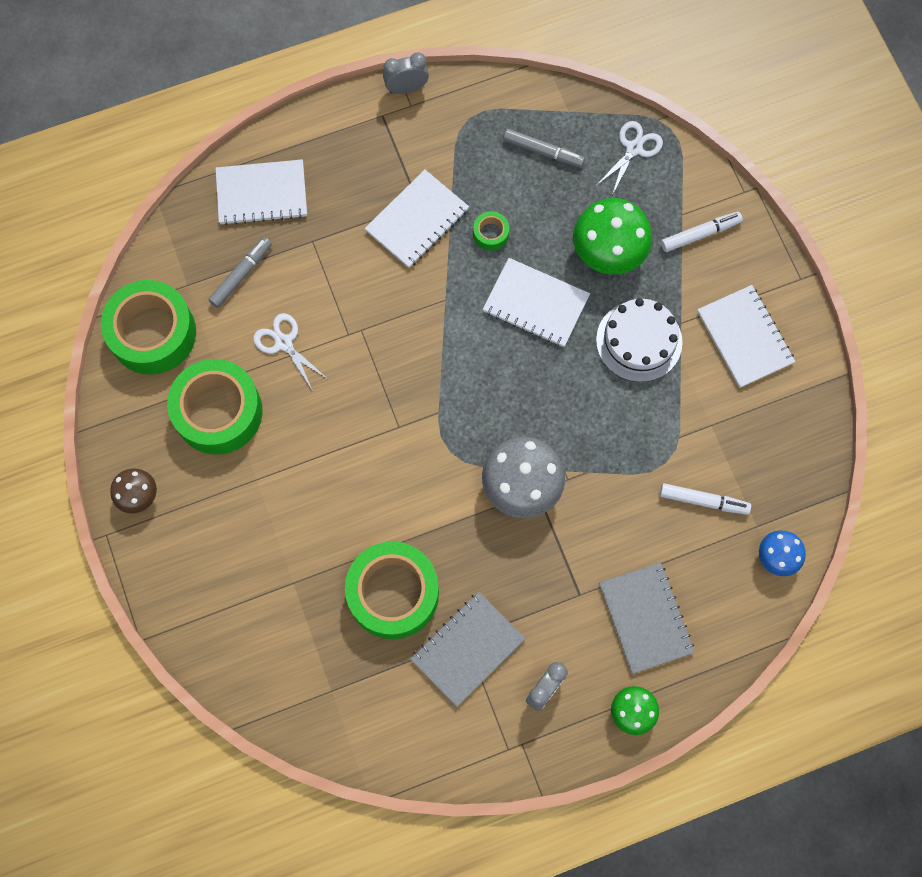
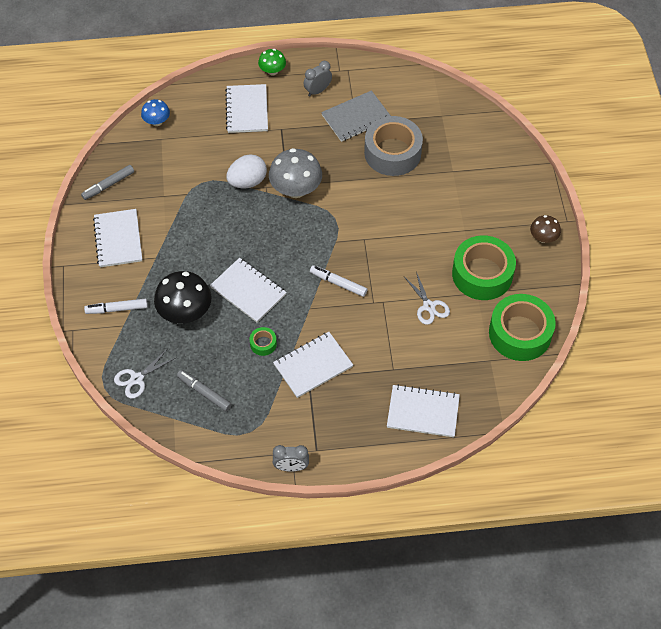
camera: 165 degrees left, 15 degrees down
(241, 275) = (449, 358): grey marker -> grey marker (108, 185)
(393, 593) = (392, 153): green tape -> grey tape
(598, 481) = (247, 182): none -> white egg
(608, 252) = (185, 312): green mushroom -> black mushroom
(639, 341) = (188, 253): white cake -> none
(645, 618) = (247, 110): grey notebook -> white notebook
(703, 501) = (187, 158): white marker -> white marker (338, 283)

